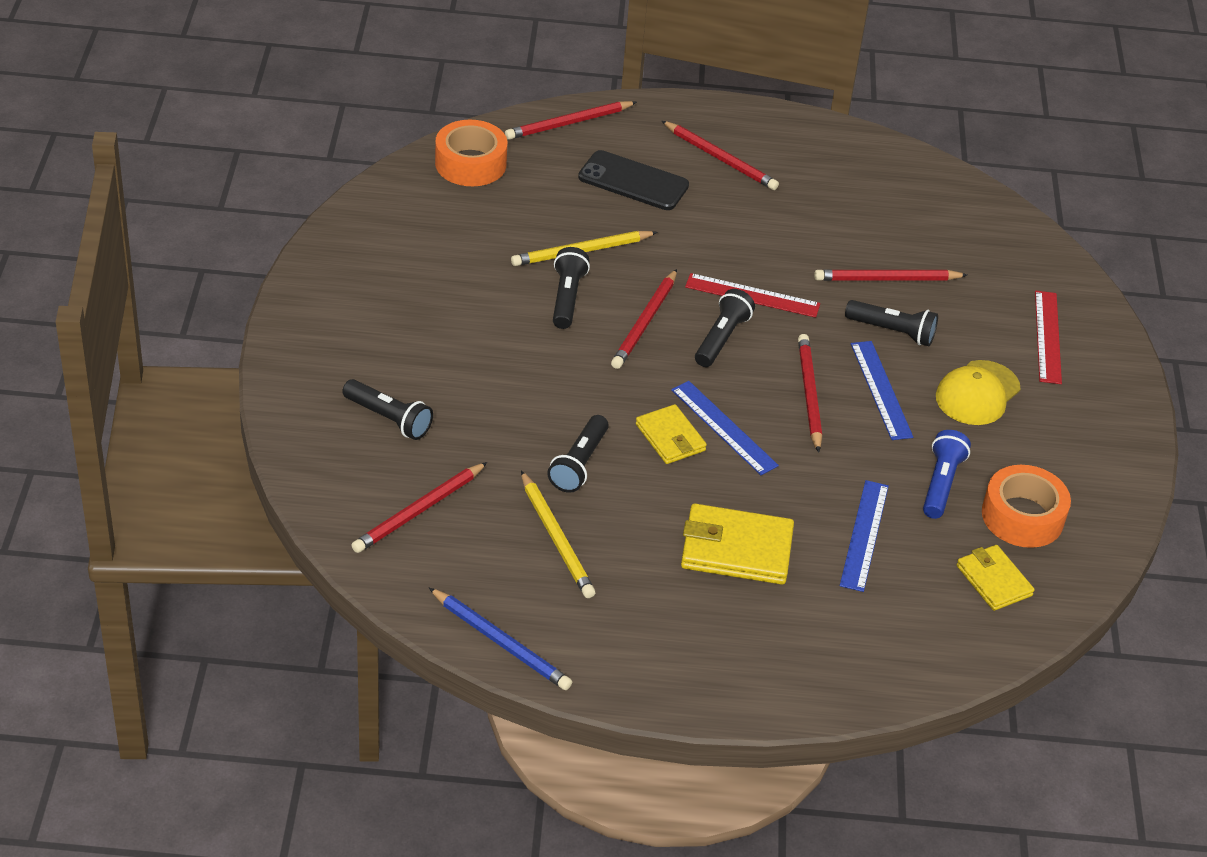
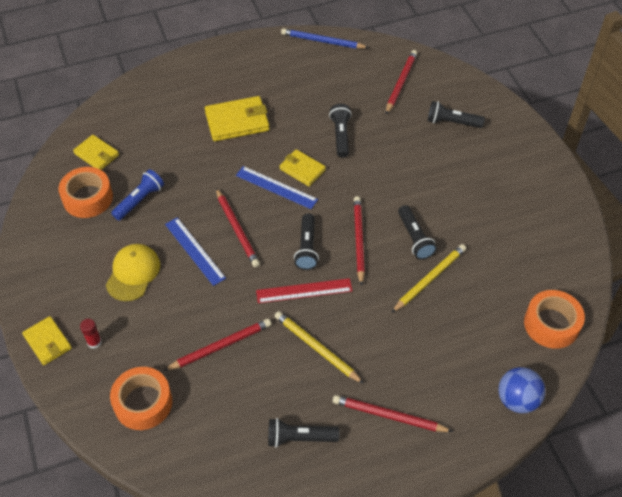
camera: 160 degrees right, 10 degrees up
(556, 538) = (328, 94): yellow pencil -> yellow pencil (316, 348)
(569, 123) = (517, 400): red pencil -> blue ball
(633, 181) = (436, 360): black phone -> none
(864, 535) = (174, 154): blue ruler -> none
(892, 332) = (202, 300): black flashlight -> black flashlight (299, 438)
(941, 484) = (140, 200): blue flashlight -> blue flashlight turned 135 degrees counterclockwise
(1000, 261) = (143, 403): none -> orange tape
(1048, 337) = (94, 342): red ruler -> red glue stick
(1110, 357) = (47, 342): none -> yellow wallet

